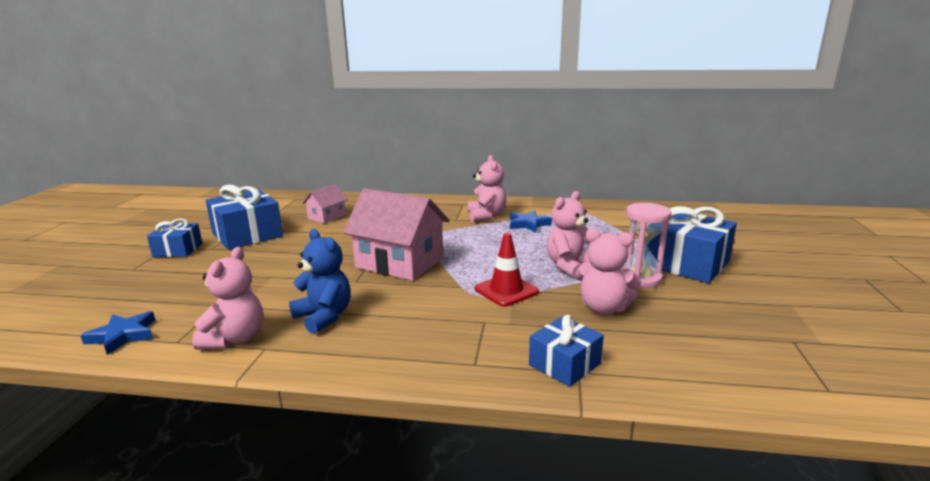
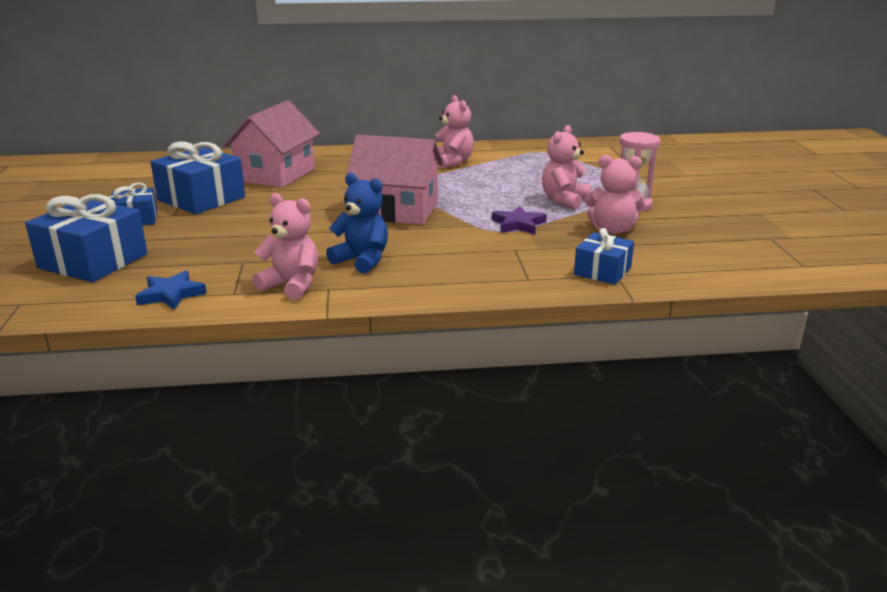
camera: 15 degrees left, 5 degrees up
(235, 339) = (292, 285): pink teddy bear -> pink teddy bear turned 60 degrees counterclockwise
(327, 217) = (276, 175): pink house -> pink house, size x1.93
(506, 290) = (518, 224): red traffic cone -> purple star
(528, 224) = (500, 166): blue star -> none
(686, 263) = (666, 189): blue gift -> blue gift (93, 261)

